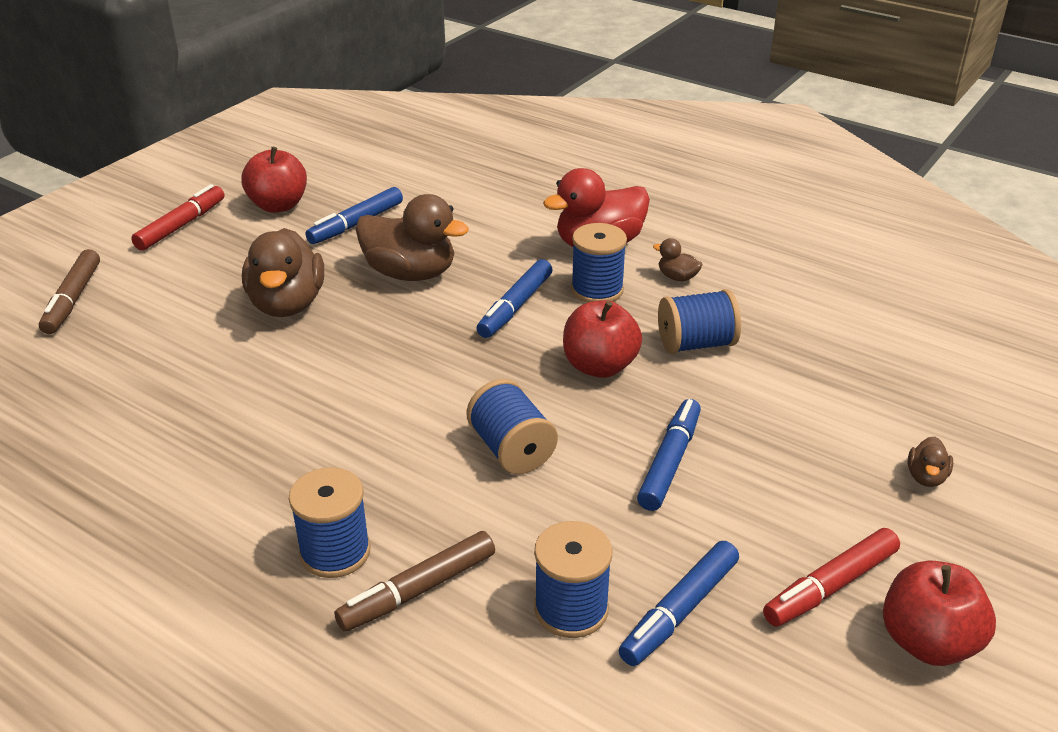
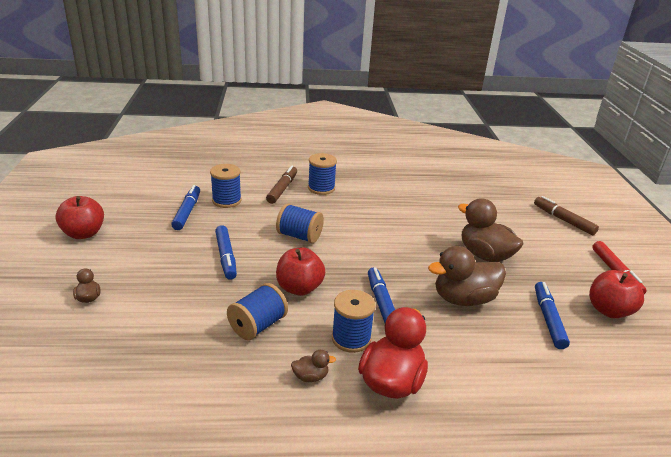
camera: 140 degrees right, 5 degrees down
(830, 586) = (129, 237): red marker -> none

